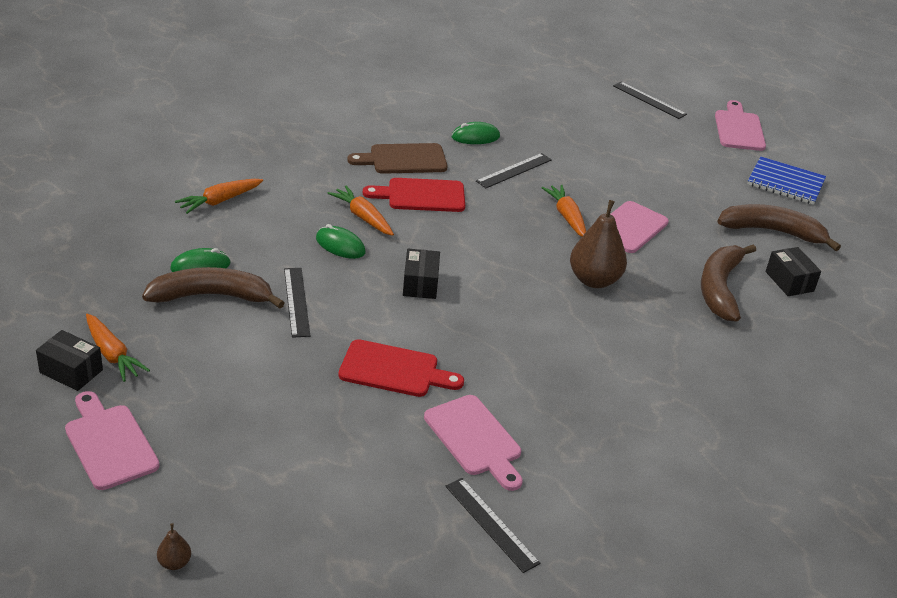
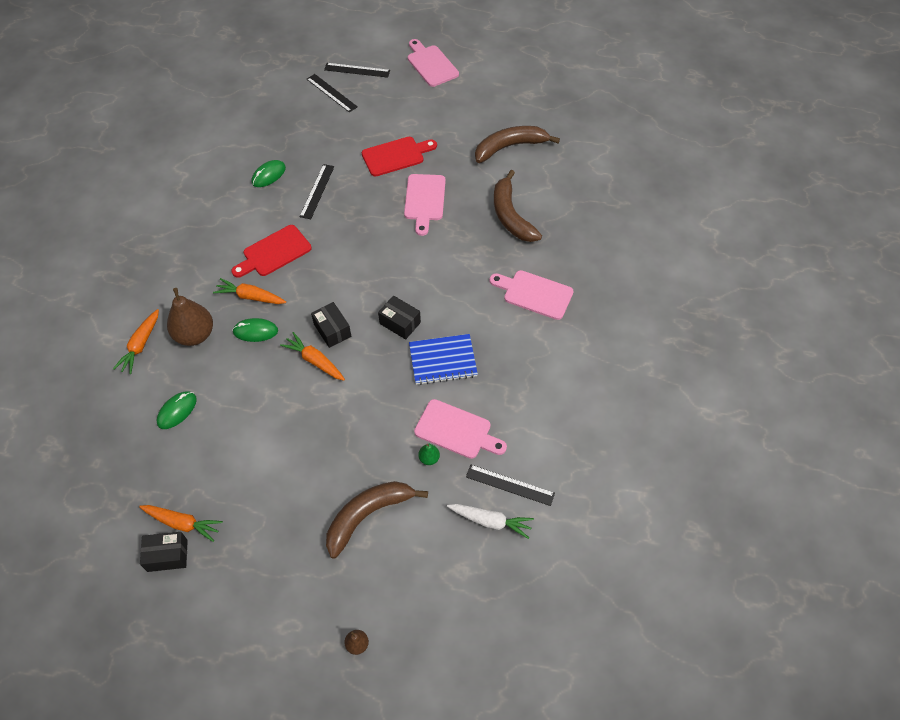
camera: 30 degrees left, 20 degrees up
(109, 443) = (242, 591): pink cutting board -> pink cutting board (534, 294)
(212, 296) = (207, 431): brown banana -> brown banana (368, 515)
(296, 301) = (266, 398): black ruler -> black ruler (331, 93)
(394, 370) = (370, 411): red cutting board -> red cutting board (396, 156)
(403, 159) = (236, 226): brown cutting board -> none
(419, 446) = (429, 458): none -> green pear
(435, 543) = (490, 521): none -> white carrot
(567, 217) = (380, 212): orange carrot -> orange carrot (315, 361)
(594, 280) = (435, 257): brown pear -> brown pear (195, 335)
(785, 183) = (490, 98): blue notebook -> blue notebook (443, 360)
(789, 281) = (545, 184): black box -> black box (400, 323)

